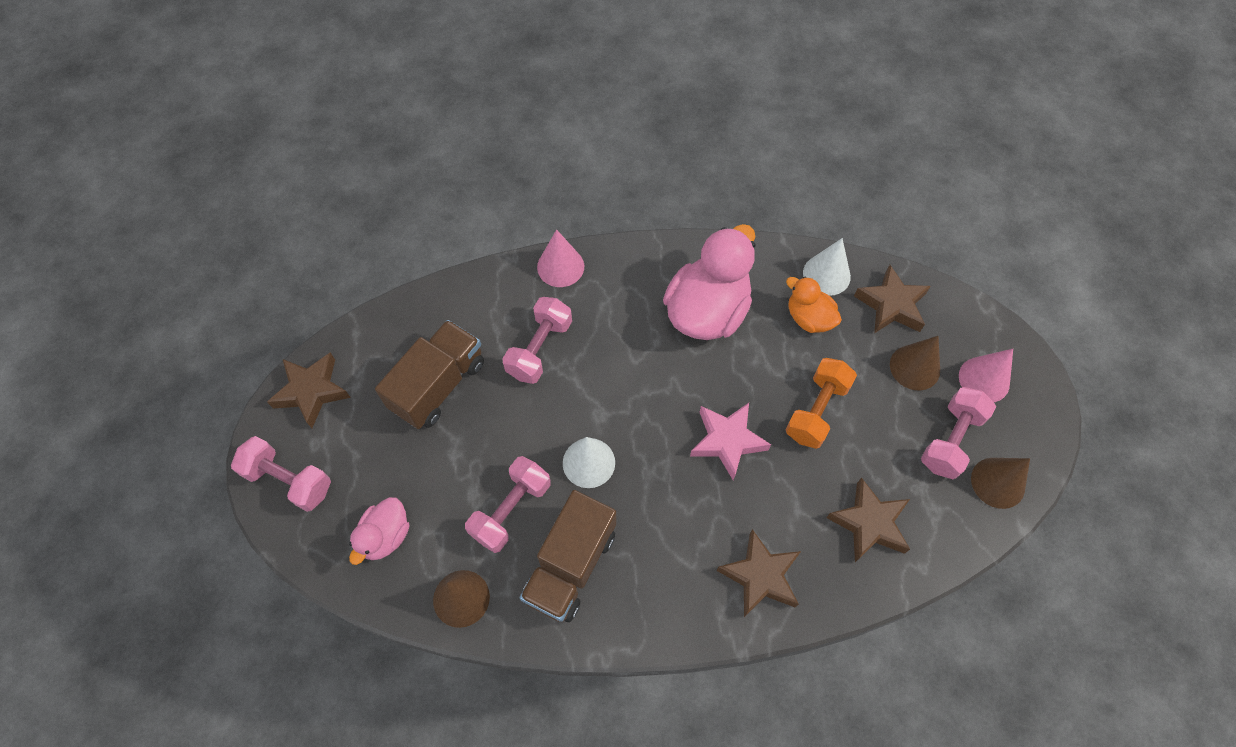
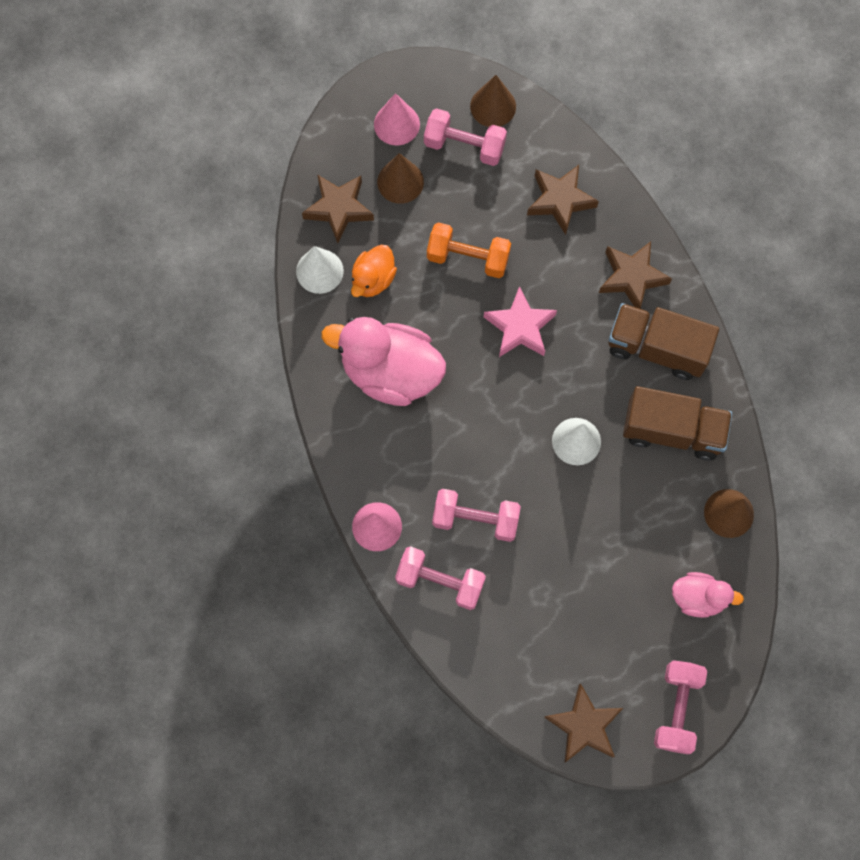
camera: 105 degrees left, 10 degrees up
(438, 385) = (541, 604): brown truck -> brown truck (656, 348)
(511, 510) = (640, 496): pink dumbbell -> pink dumbbell (440, 581)

